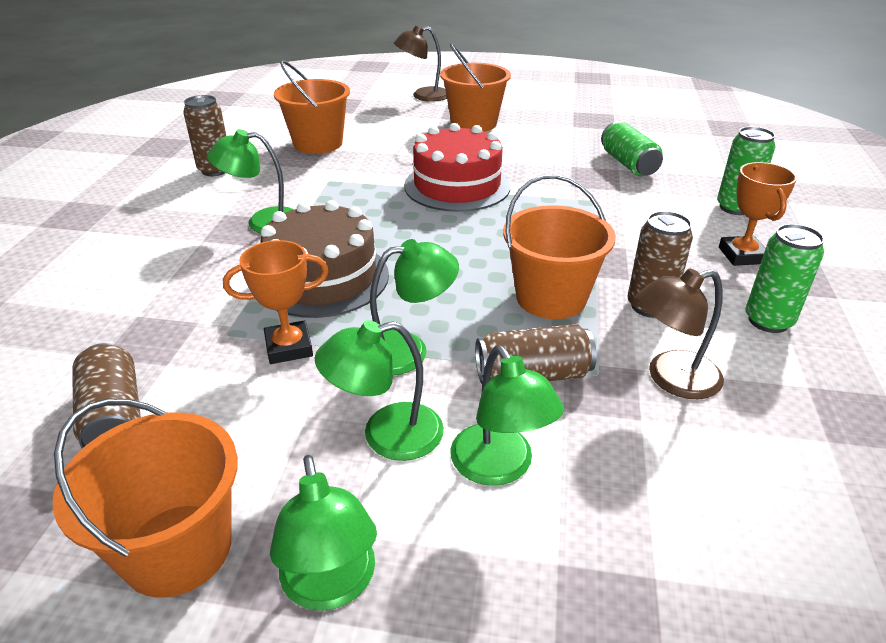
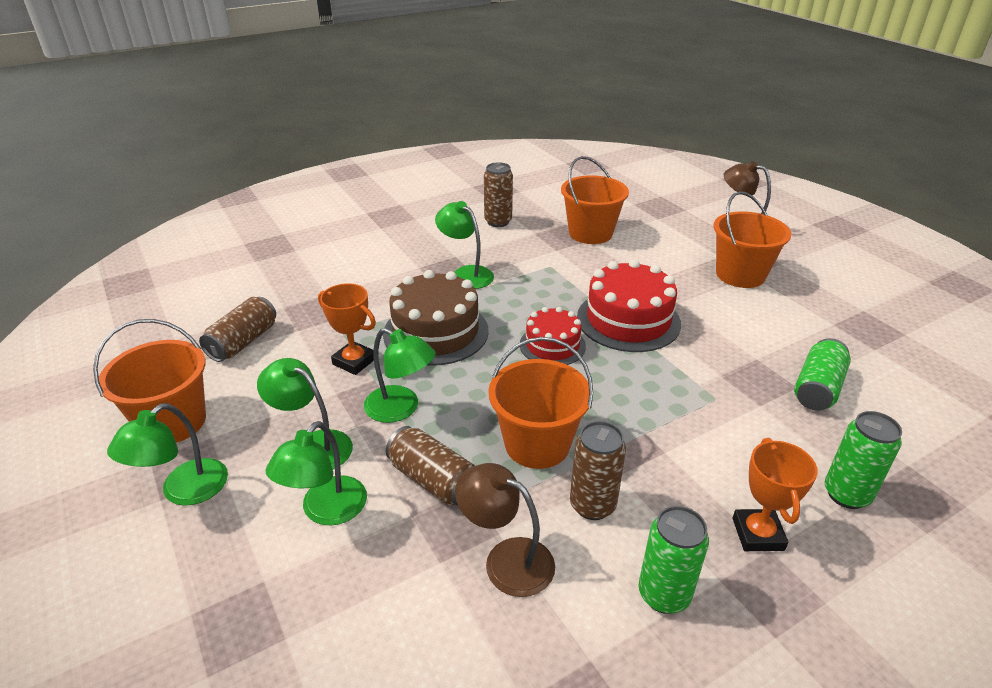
camera: 50 degrees right, 0 degrees up
(437, 231) = (552, 345): none -> red cake
(742, 255) = (758, 534): orange trophy -> orange trophy turned 45 degrees counterclockwise

